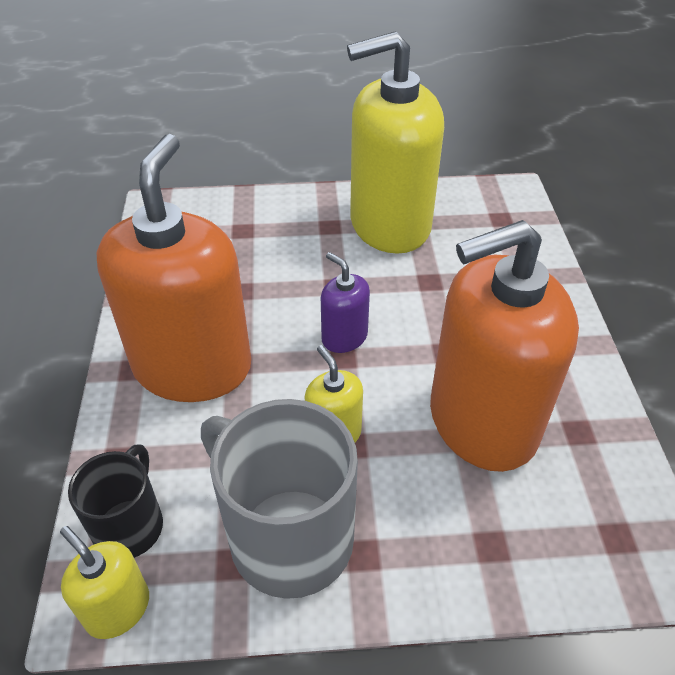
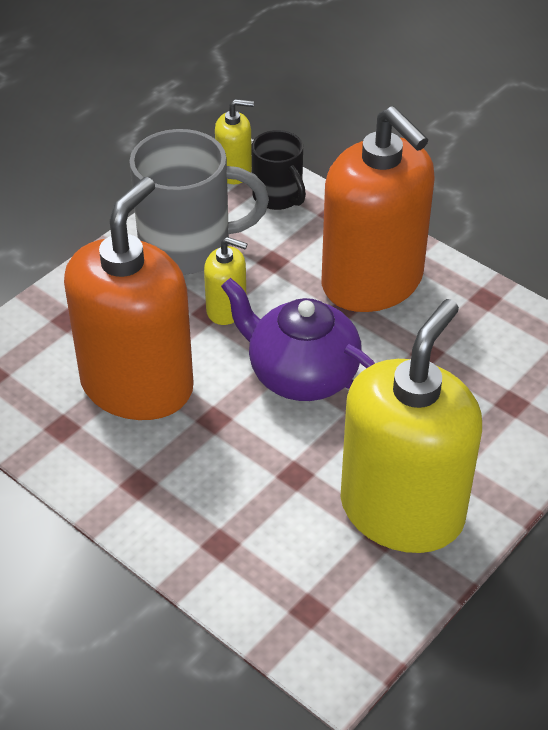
camera: 135 degrees right, 0 degrees up
(344, 337) = (301, 374): purple soap dispenser -> purple teapot

